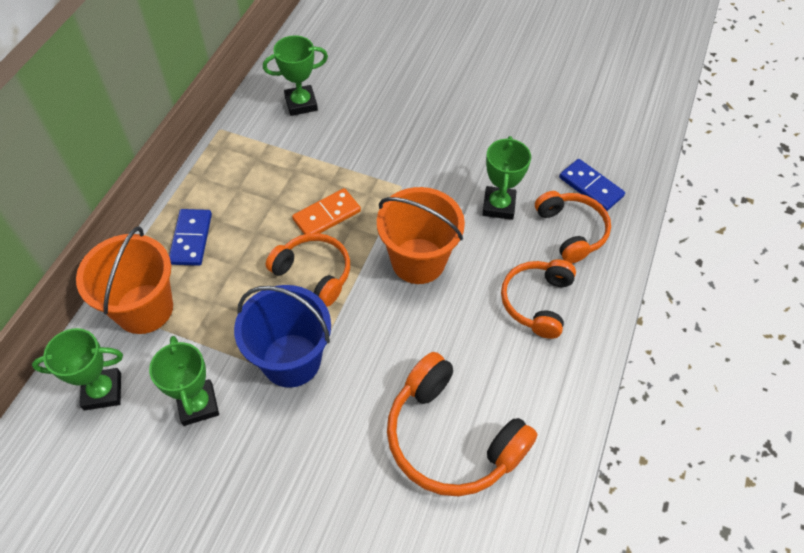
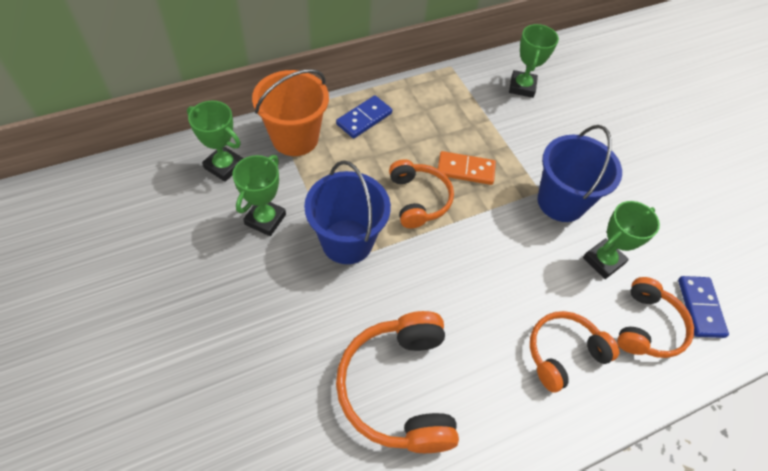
camera: 40 degrees right, 0 degrees up
(301, 103) = (522, 87): green trophy -> green trophy turned 75 degrees clockwise
(418, 261) = (500, 249): orange bucket -> none
(426, 182) = (561, 202): none -> blue bucket

